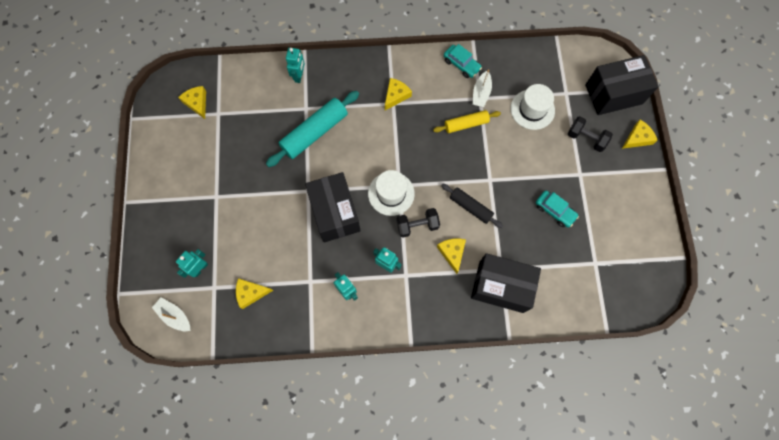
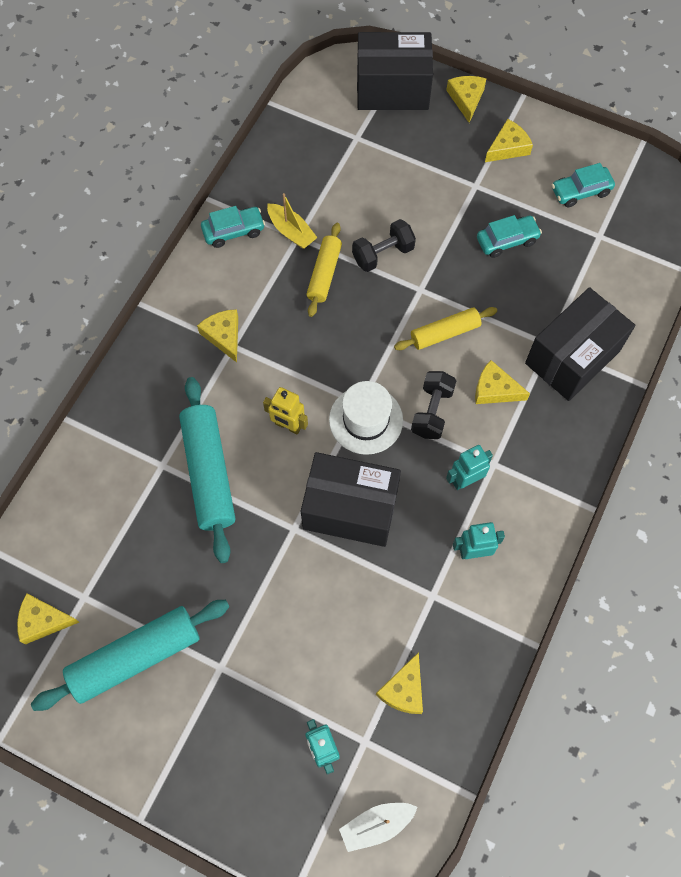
camera: 60 degrees left, 5 degrees down
(201, 154) = (136, 657): none -> turquoise rolling pin
(299, 76) = (103, 448): turquoise robot -> none
(363, 156) = (288, 426): none -> yellow robot
(470, 207) = (445, 333): black rolling pin -> yellow rolling pin
(481, 93) = (291, 231): white boat -> yellow boat
(532, 109) = (354, 187): white hat -> none
(586, 138) = (432, 152): black dumbbell -> black dumbbell (383, 254)
(613, 94) = (392, 89): black box -> black box turned 75 degrees clockwise
(619, 237) = (580, 191): none -> turquoise car
(620, 179) = (508, 147): none -> yellow cheese

